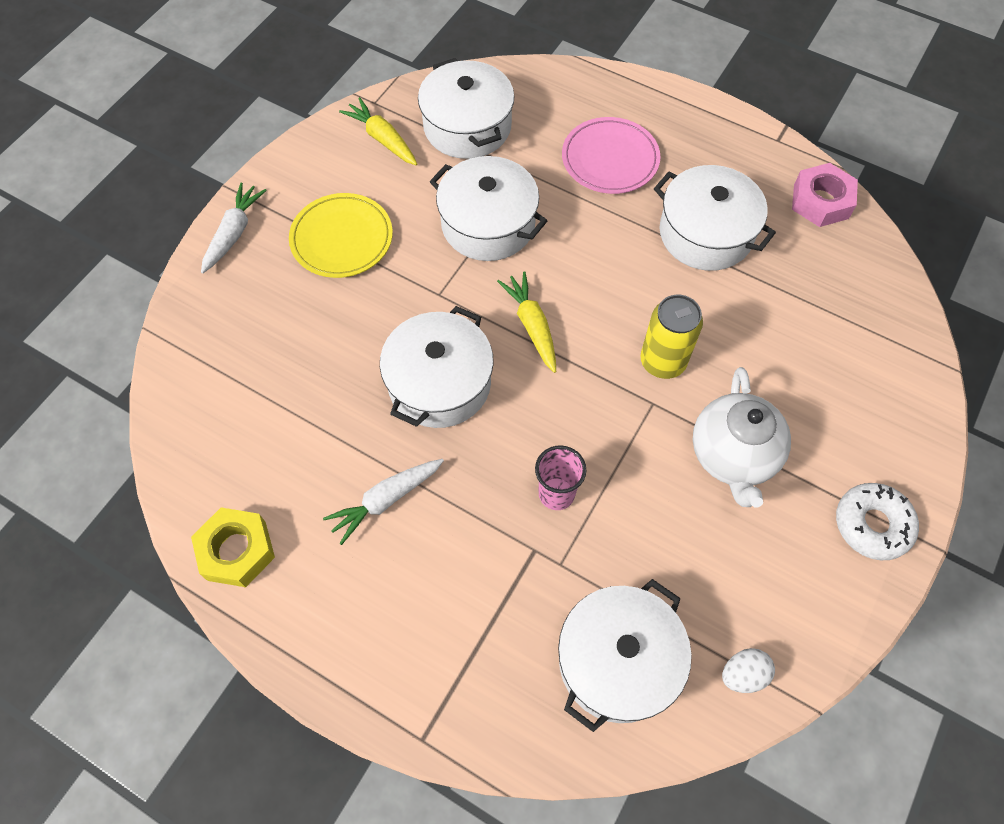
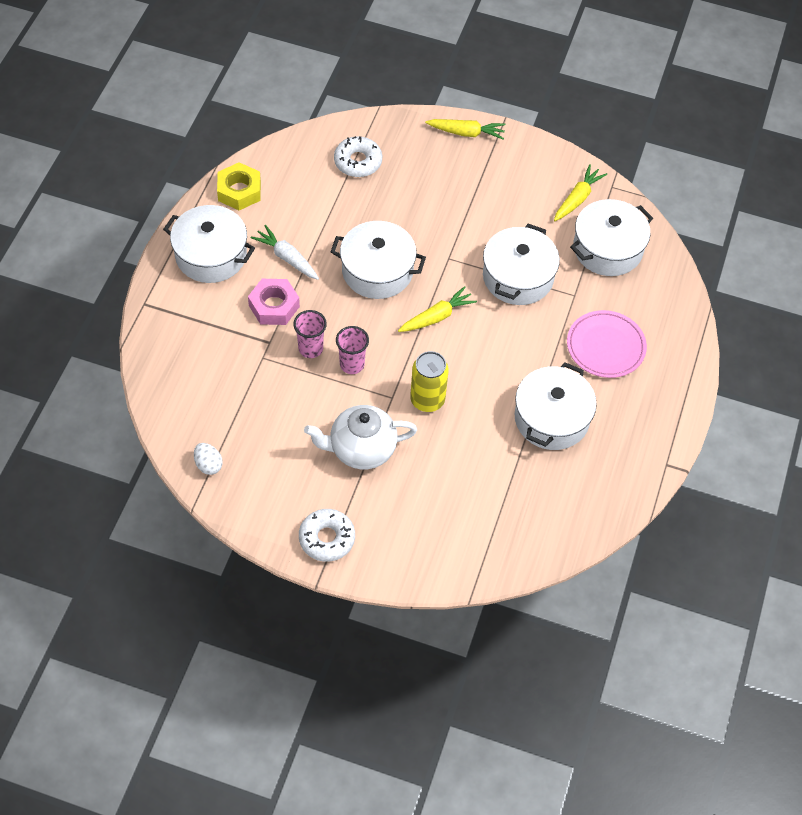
camera: 75 degrees right, 5 degrees down
(234, 233) = (466, 133): white carrot -> yellow carrot
(237, 373) = (358, 162): none -> white donut
(342, 239) = (479, 193): yellow plate -> none
(592, 443) = (352, 364): none -> pink cup
(618, 661) = (205, 395): white pot -> white pot (211, 255)
(821, 201) = (609, 498): pink nut -> pink nut (274, 306)

